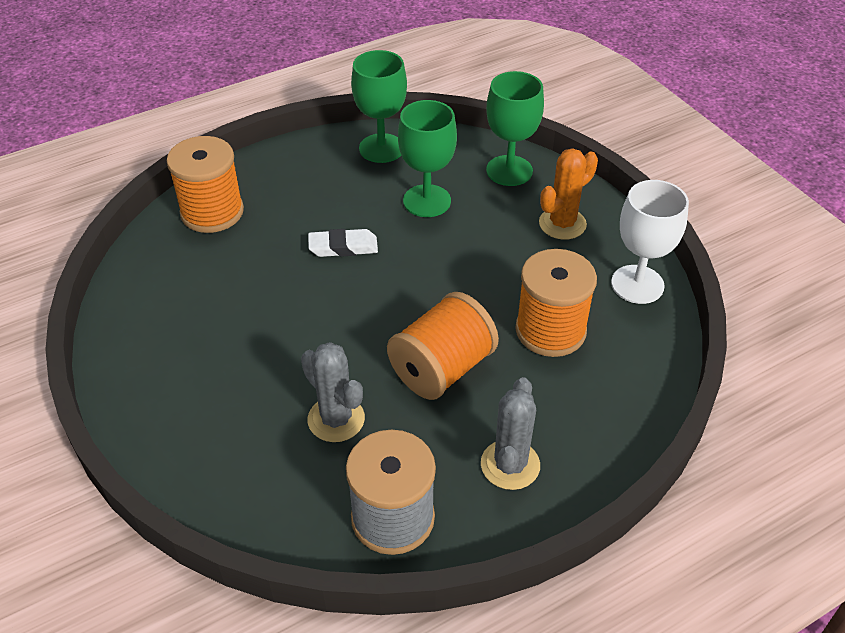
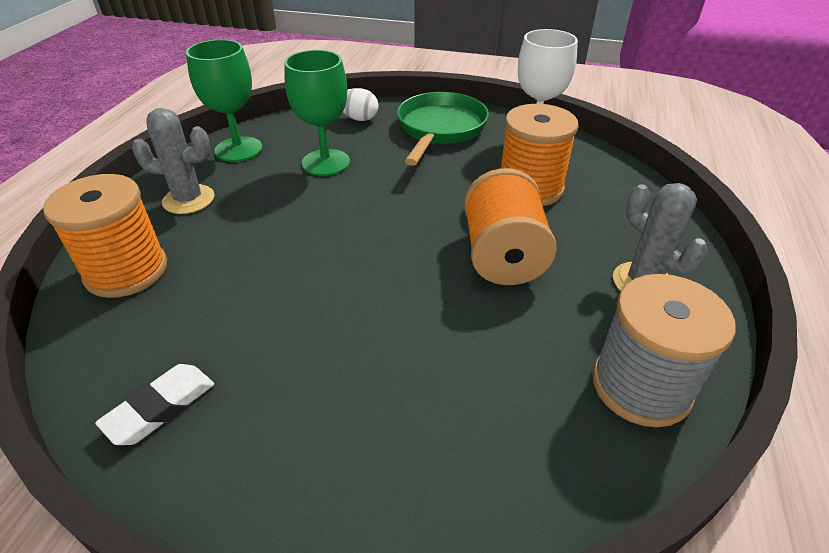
camera: 45 degrees left, 5 degrees down
(336, 419) = (484, 350): grey cactus -> grey cactus (188, 199)
(343, 247) = (301, 226): white eraser -> white eraser (160, 407)
(509, 171) = (359, 119): green goblet -> white egg
(562, 224) = (440, 129): orange cactus -> green pan

